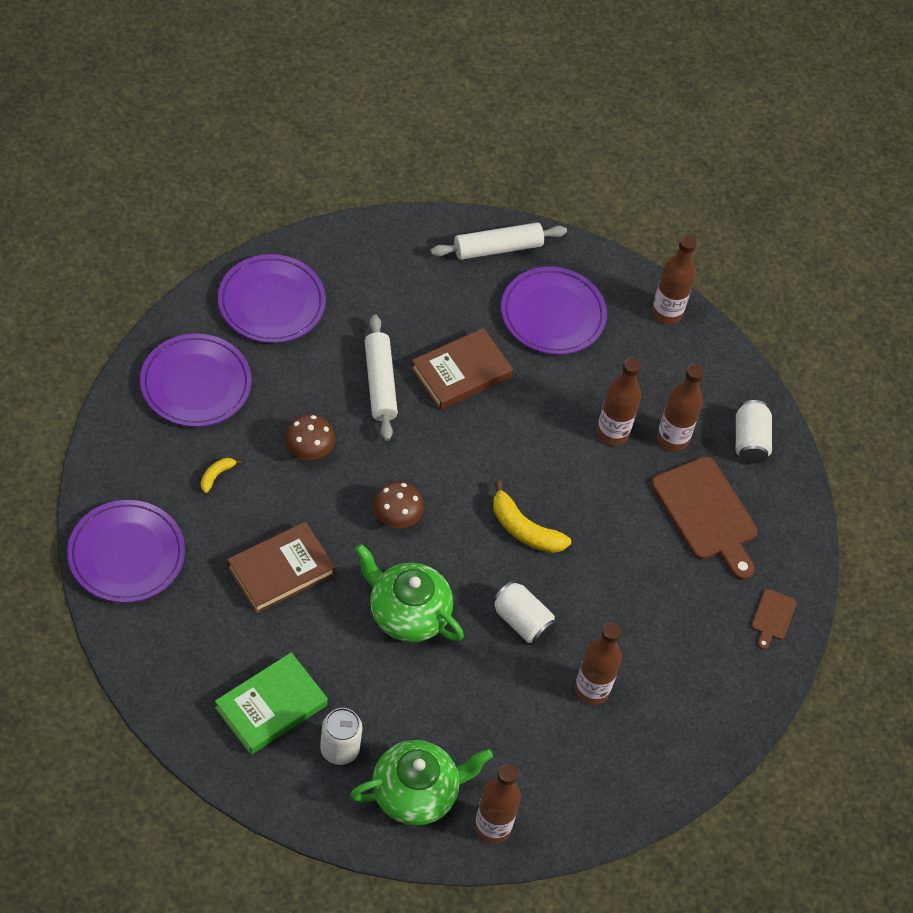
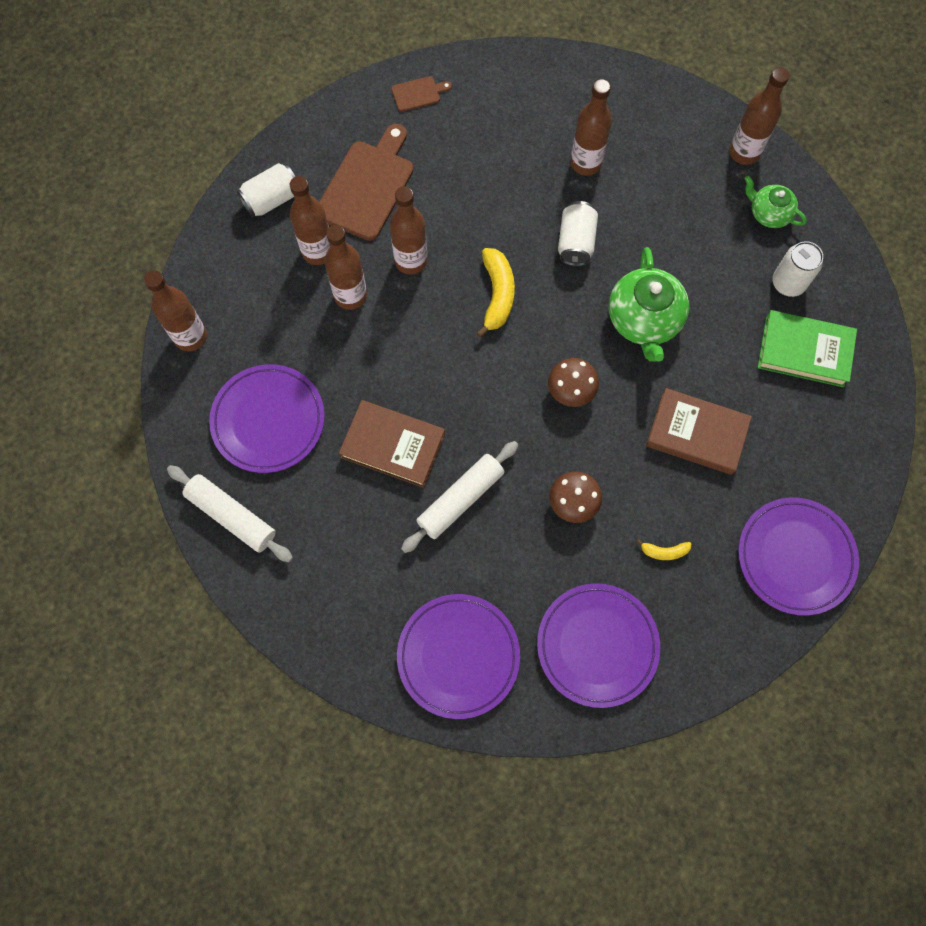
camera: 120 degrees left, 15 degrees up
(416, 793) = (768, 213): green teapot -> green teapot, size x0.59
(608, 493) = (411, 261): none -> brown bottle

